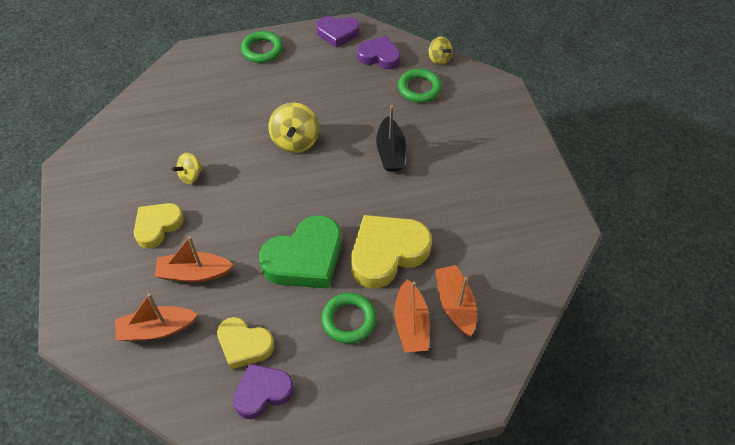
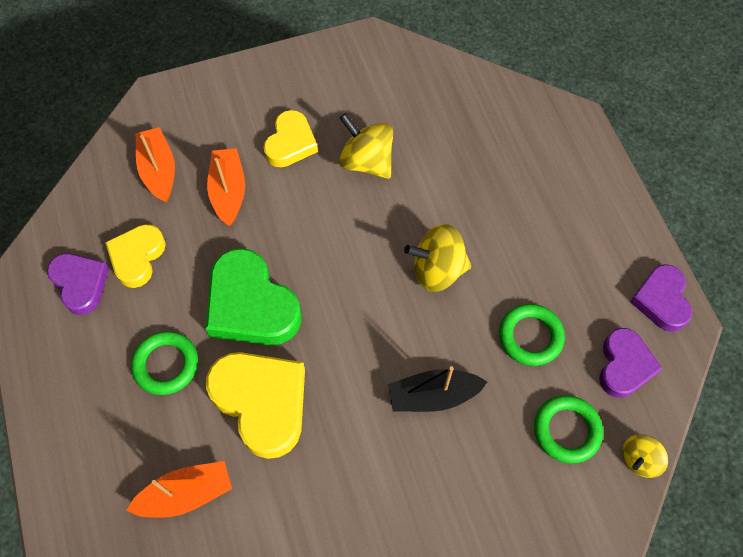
camera: 85 degrees right, 10 degrees up
(157, 226) = (290, 143): yellow heart -> yellow heart turned 75 degrees clockwise
(191, 176) = (366, 161): yellow spinning top -> yellow spinning top, size x1.65
(262, 50) = (601, 204): green ring -> green ring (530, 336)
(411, 324) = (159, 438): orange boat -> none

